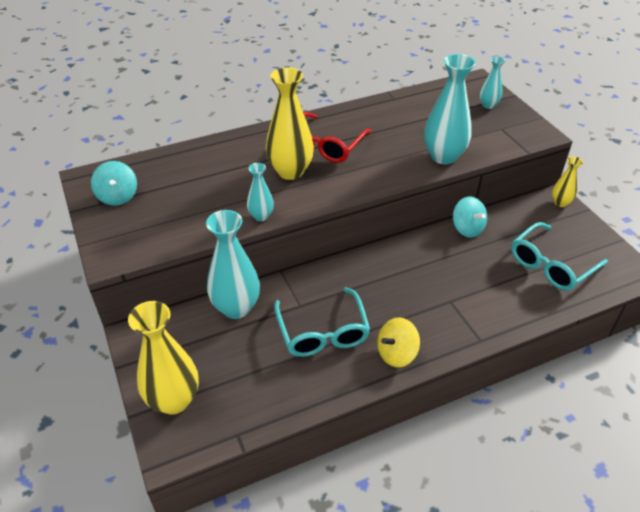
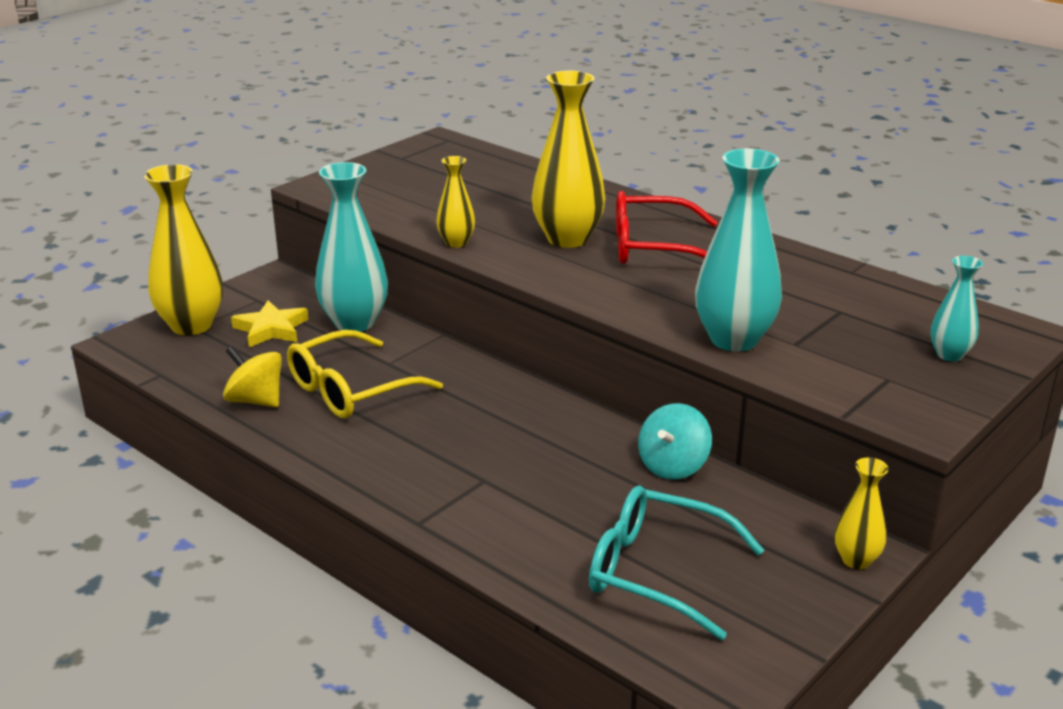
camera: 65 degrees right, 15 degrees down
(118, 196) = (421, 162): turquoise spinning top -> none
(213, 354) = (271, 329): none -> yellow star
(261, 216) = (456, 242): turquoise vase -> yellow vase
(322, 332) = (351, 390): turquoise glasses -> yellow glasses
(396, 353) = (346, 454): yellow spinning top -> yellow spinning top (256, 400)

